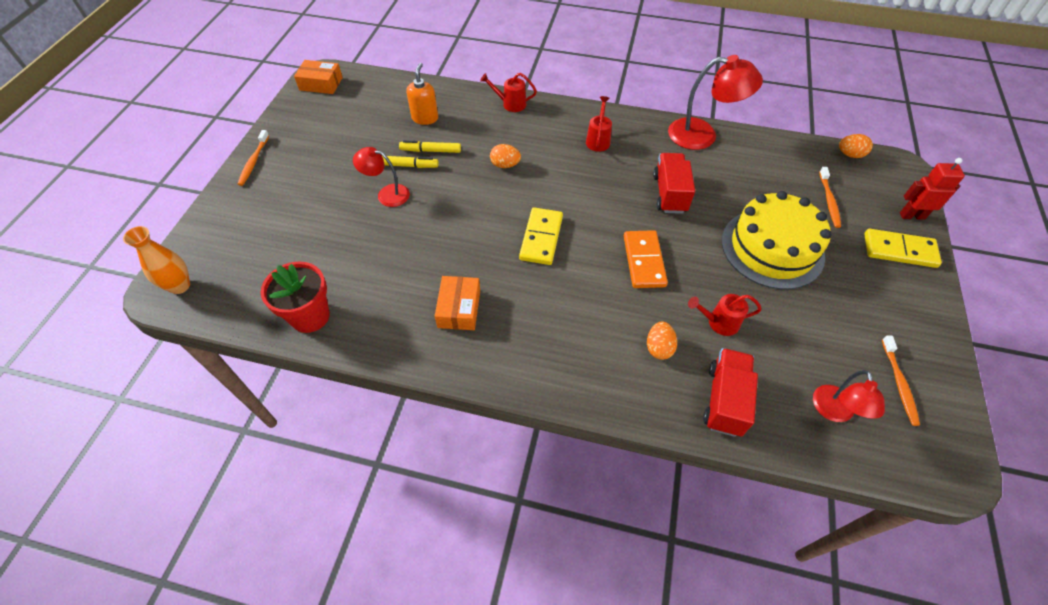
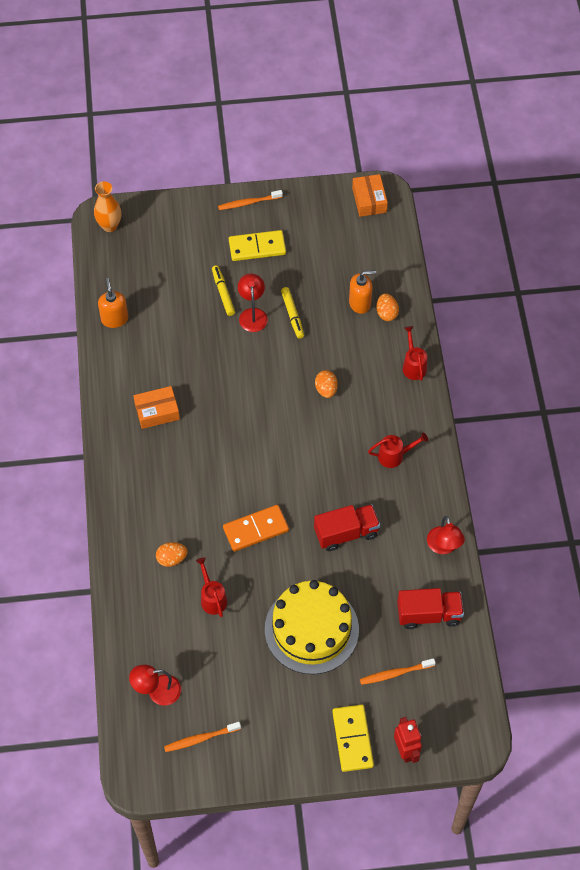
camera: 70 degrees right, 5 degrees up
(310, 316) = (114, 319): red flower pot -> orange soap dispenser
(430, 150) = (319, 325): yellow marker -> yellow marker (223, 293)
(541, 238) = (250, 445): yellow domino -> yellow domino (257, 247)
(702, 135) = (443, 547): red lamp -> red lamp, size x0.61
(724, 400) = (141, 613): red truck -> red truck (428, 614)
(850, 155) = (475, 689): orange egg -> orange egg (386, 313)

